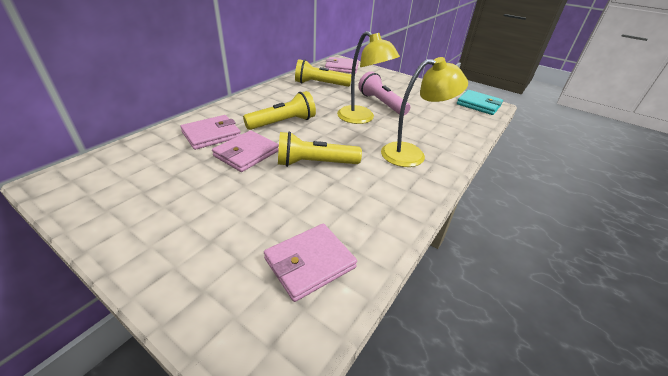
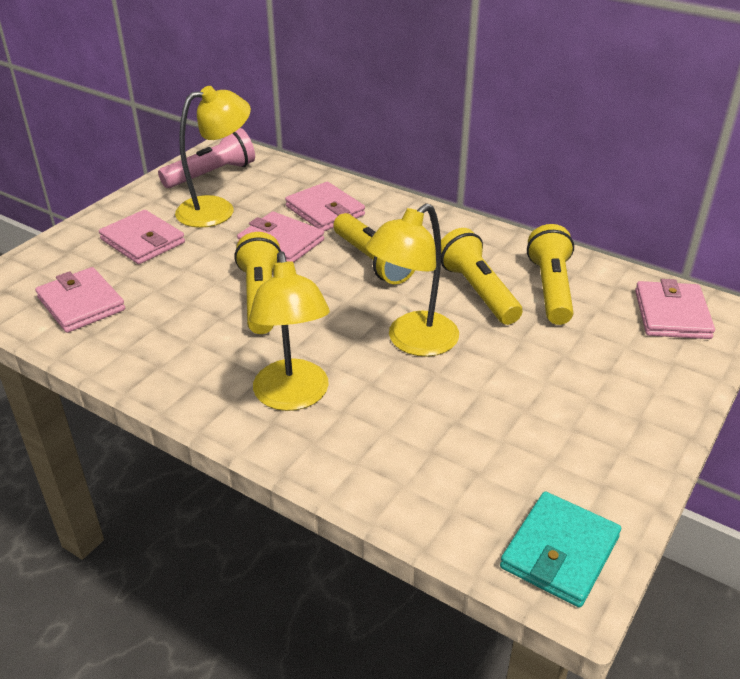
camera: 90 degrees right, 0 degrees up
(176, 184) = (217, 209): none -> yellow lamp
(210, 228) = (143, 241): none -> pink wallet
(319, 99) = (478, 291): none -> yellow flashlight
(381, 103) = (491, 370): pink flashlight -> pink flashlight (211, 174)

